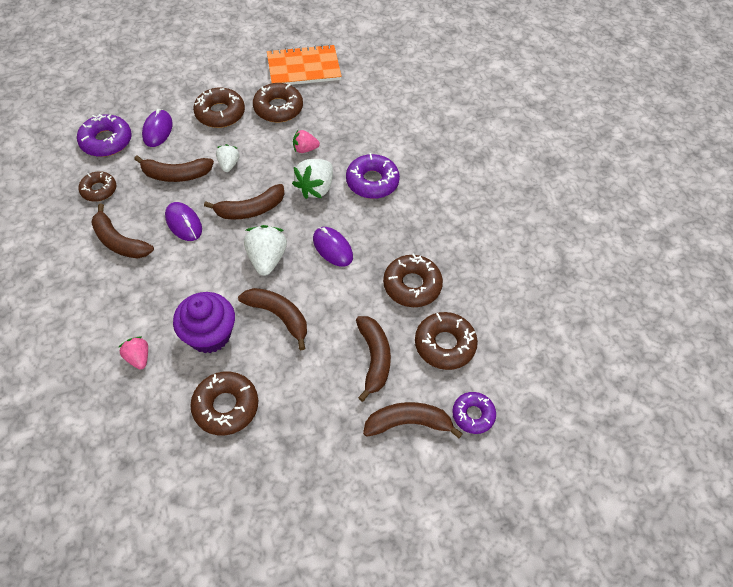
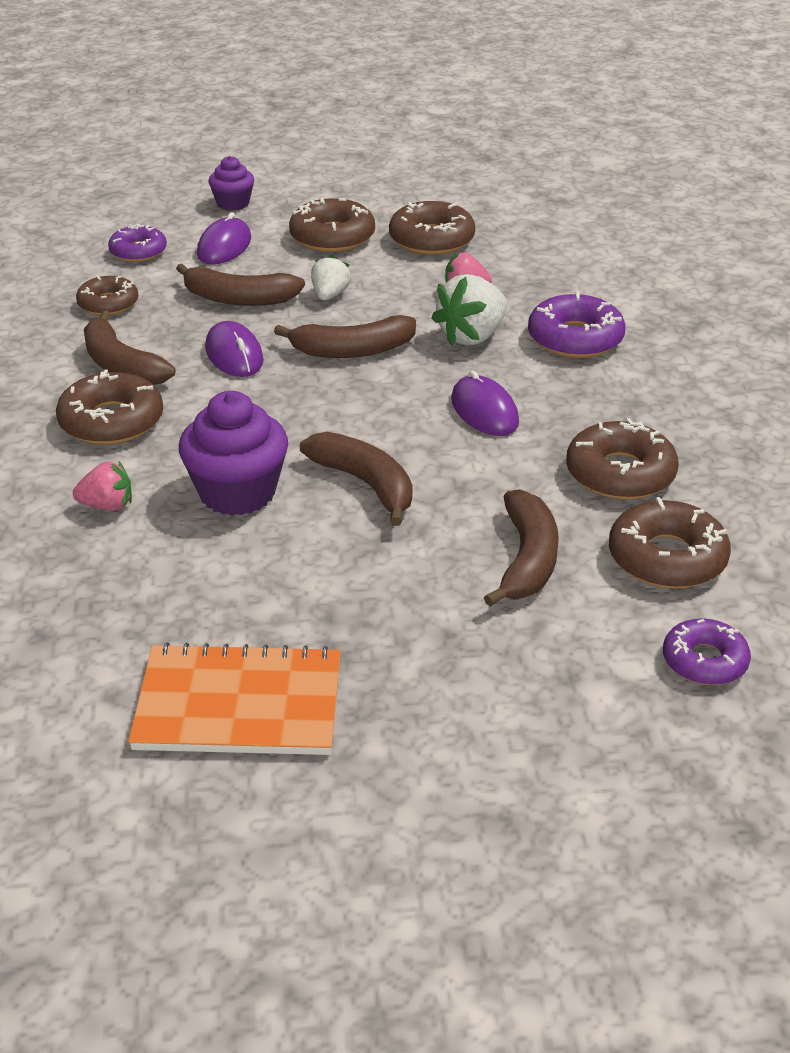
camera: 15 degrees right, 20 degrees down
(106, 141) = (138, 251): purple donut -> purple donut, size x0.66
(138, 357) = (107, 506): pink strawberry -> pink strawberry turned 105 degrees clockwise
(154, 90) = (233, 203): none -> purple cupcake
(226, 406) = (239, 586): brown donut -> brown donut (111, 421)
(267, 259) = (364, 412): white strawberry -> none
(303, 67) = (487, 198): orange notebook -> orange notebook (239, 704)
(408, 423) = (573, 655): brown banana -> none

